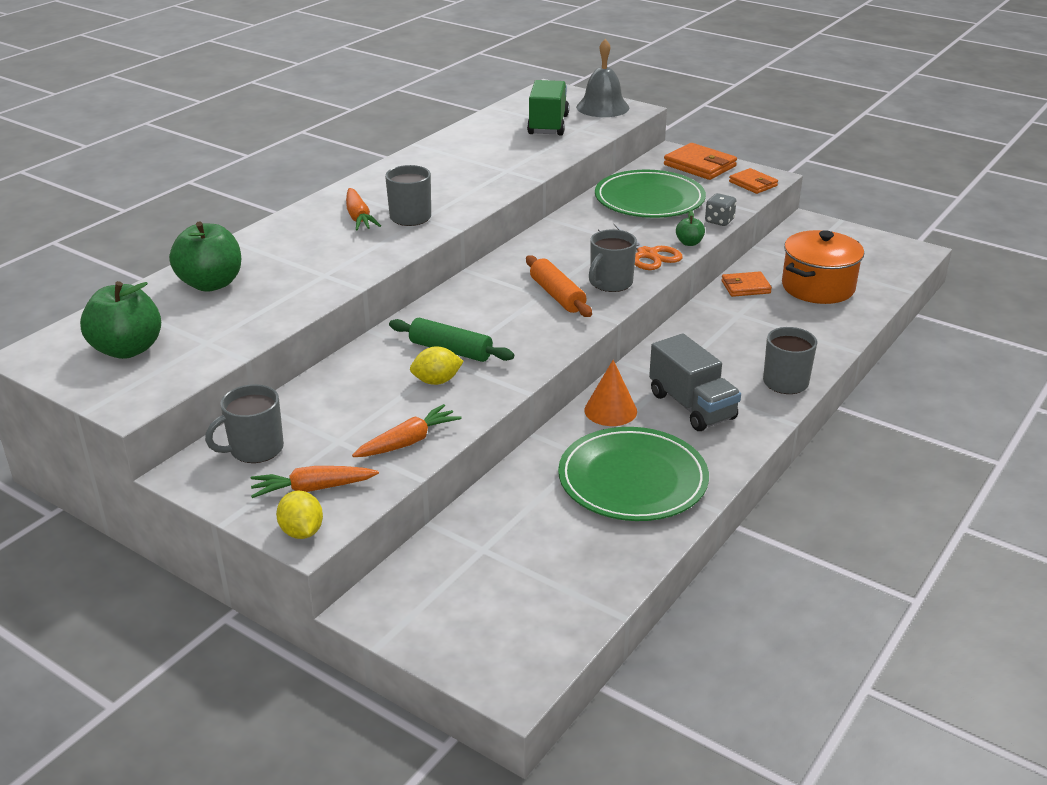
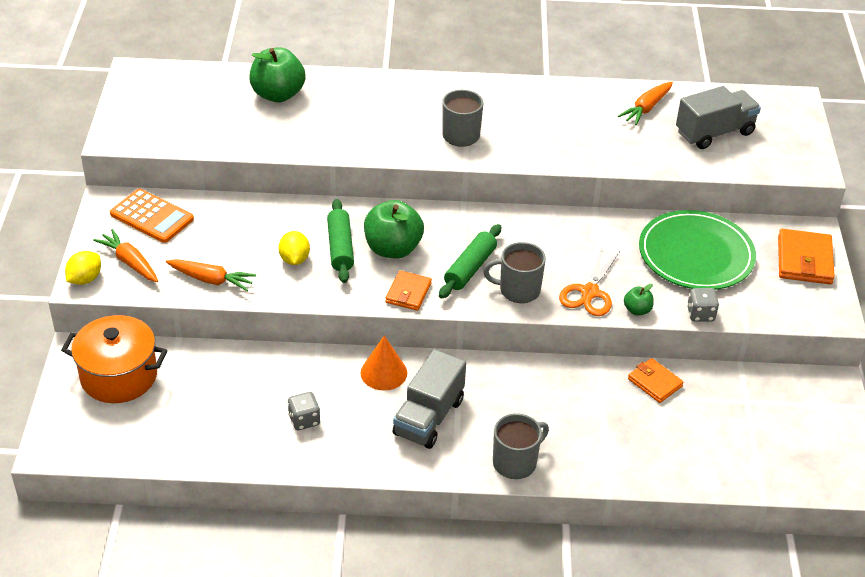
camera: 55 degrees right, 10 degrees up
(127, 349) = (171, 105): green apple -> green apple (393, 249)
(255, 449) = (152, 216): grey mug -> orange calculator
(359, 217) = (435, 111): orange carrot -> orange carrot (646, 108)
(437, 381) = (294, 259): yellow lemon -> yellow lemon turned 45 degrees clockwise
(548, 125) = (714, 132): green truck -> grey truck
(557, 295) = (470, 268): orange rolling pin -> green rolling pin
(602, 107) = (794, 148): grey bell -> none
(632, 479) = (304, 420): green plate -> grey dice
(753, 184) = (805, 309): orange wallet -> orange wallet (408, 293)
(818, 287) = (704, 432): orange pot -> orange pot (119, 376)

